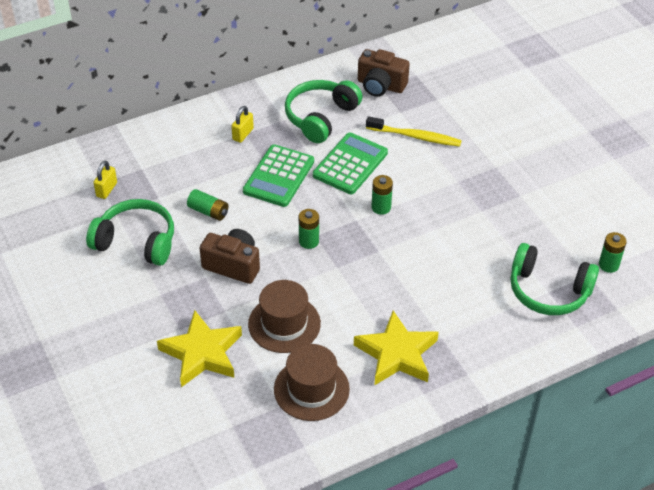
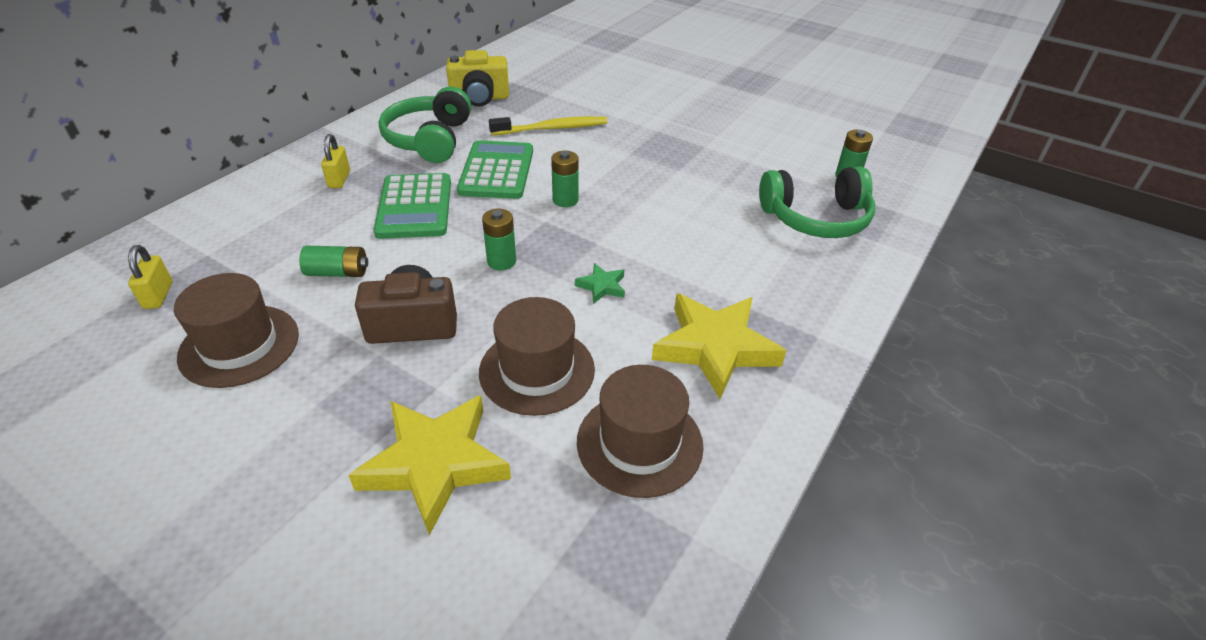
camera: 30 degrees left, 5 degrees down
(136, 241) = (239, 345): green headphones -> brown hat
(359, 284) = (602, 286): none -> green star
(380, 85) = (480, 98): brown camera -> yellow camera

